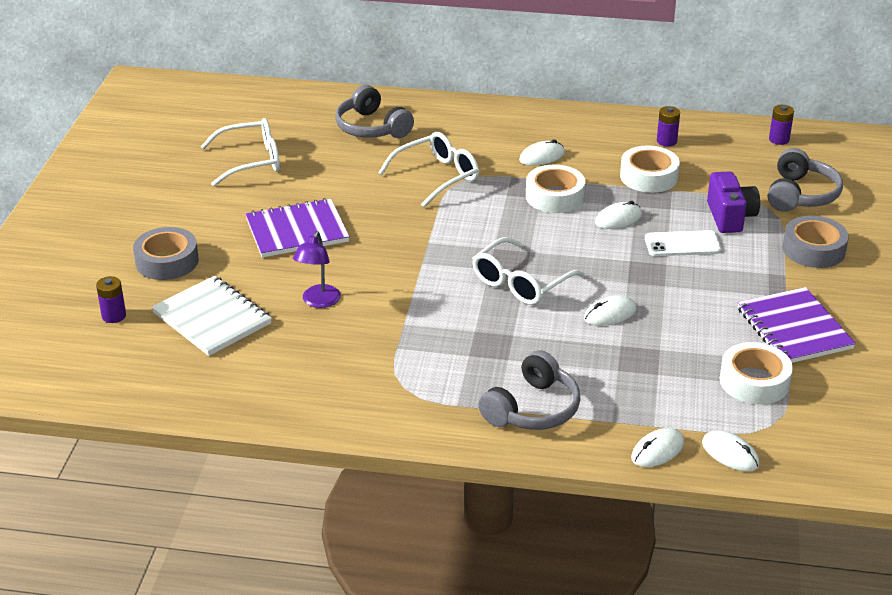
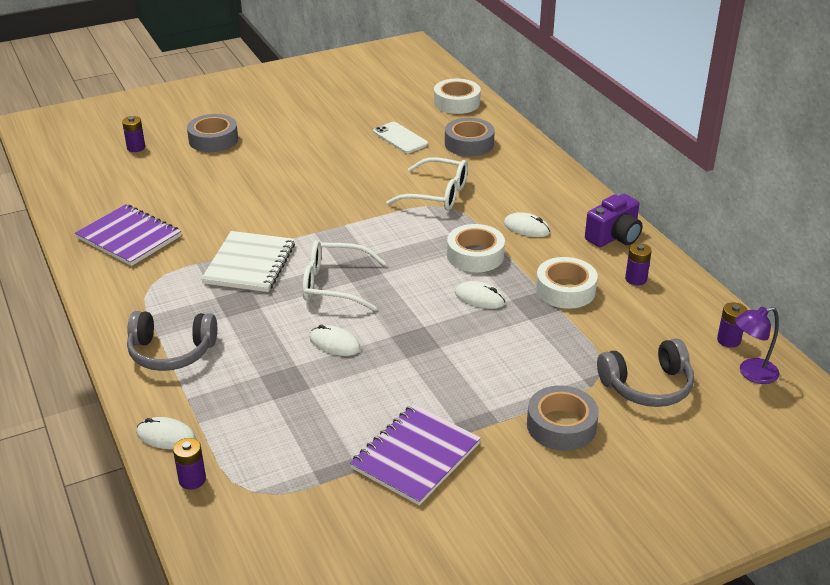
camera: 55 degrees right, 0 degrees up
(212, 318) = (165, 180): white notebook -> white notebook (249, 264)
(251, 161) = (366, 119): white glasses -> none
(297, 231) = (300, 169): purple notebook -> purple notebook (129, 237)
(318, 302) = (222, 210): purple lamp -> purple lamp (751, 373)
(372, 128) = (469, 144): grey headphones -> grey tape
(682, 244) = (480, 345): white phone -> white phone (400, 138)
(730, 217) = (556, 356): purple camera -> purple camera (614, 237)
(730, 454) = (192, 480): white mouse -> purple battery
(754, 381) = (310, 458): white tape -> white tape (456, 102)

